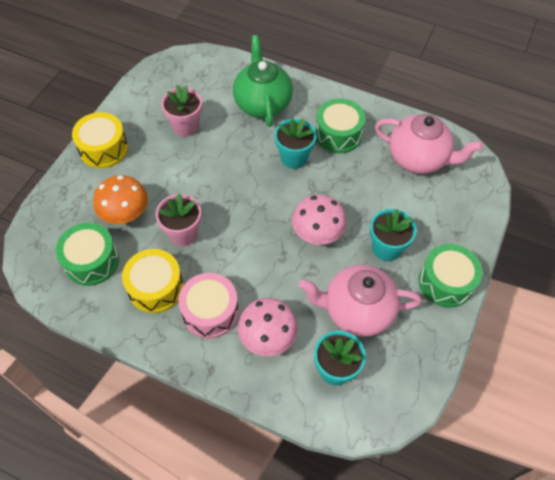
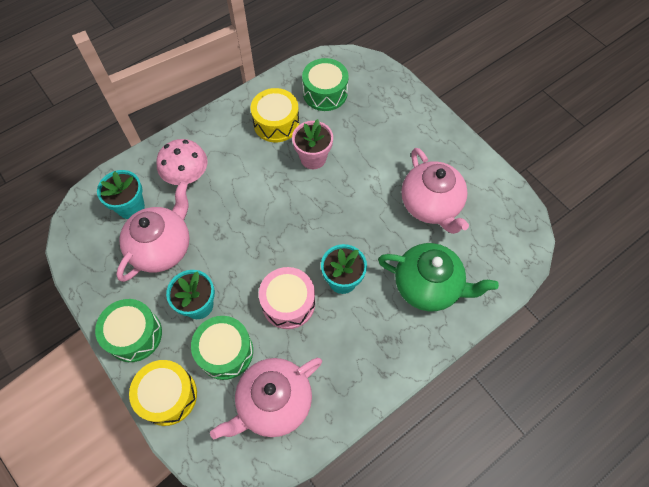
camera: 120 degrees right, 5 degrees up
(103, 148) = (436, 134): yellow drum -> yellow drum (168, 395)
(125, 214) = (356, 127): orange mushroom -> none
(185, 126) = (430, 205): pink flower pot -> pink teapot
(210, 312) = (233, 148): pink drum -> pink drum (288, 303)
(317, 233) = (249, 256): pink mushroom -> none
(338, 134) = (349, 338): green drum -> green drum (225, 351)

